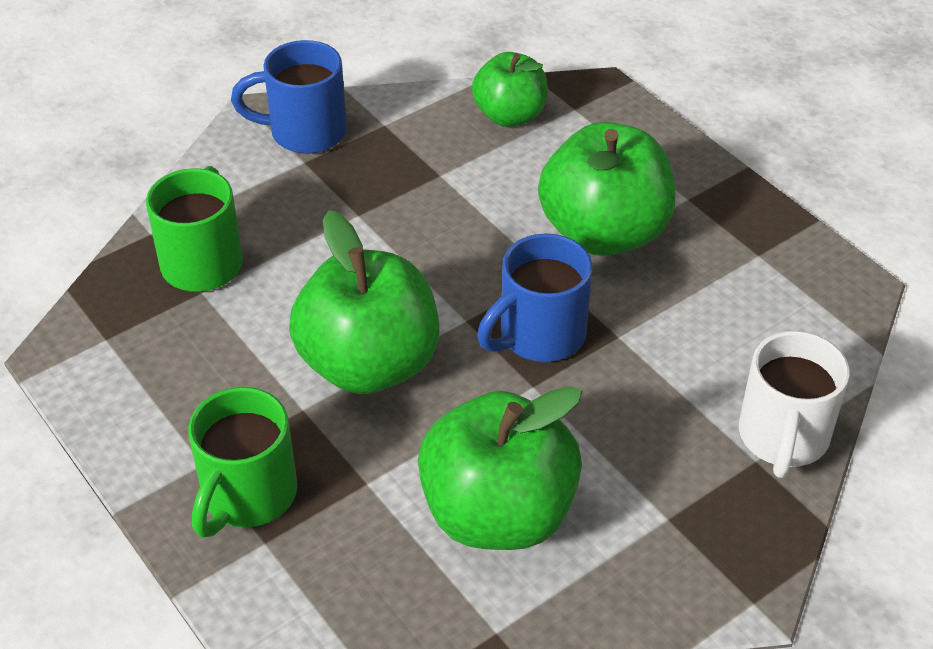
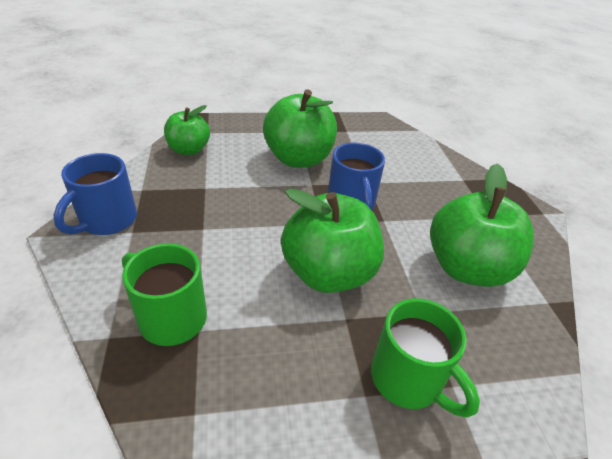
camera: 65 degrees left, 5 degrees down
(782, 438) = (454, 168): white mug -> none

